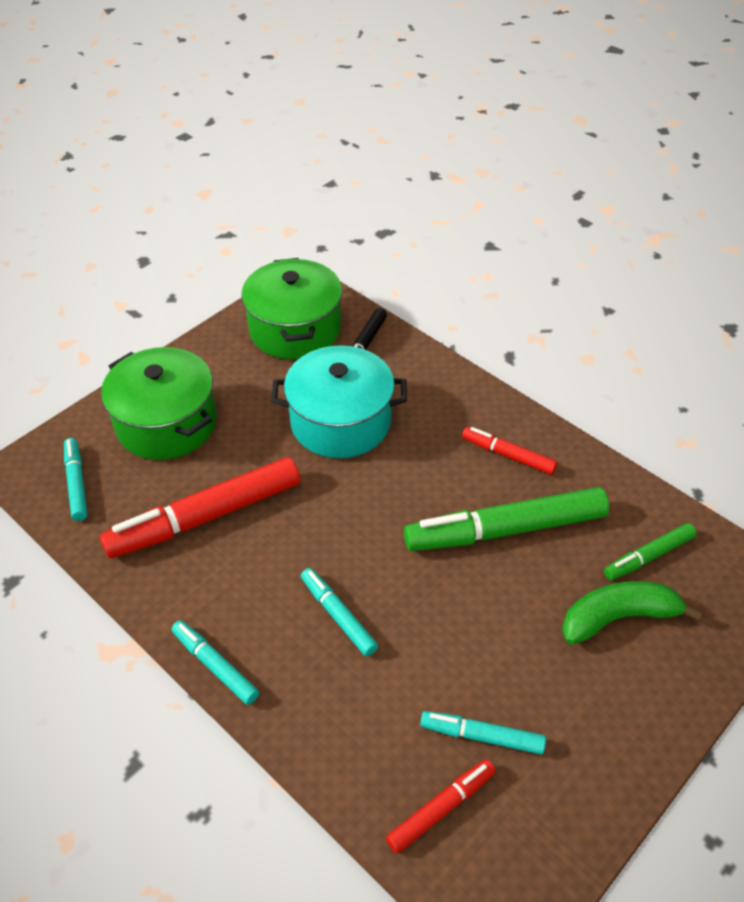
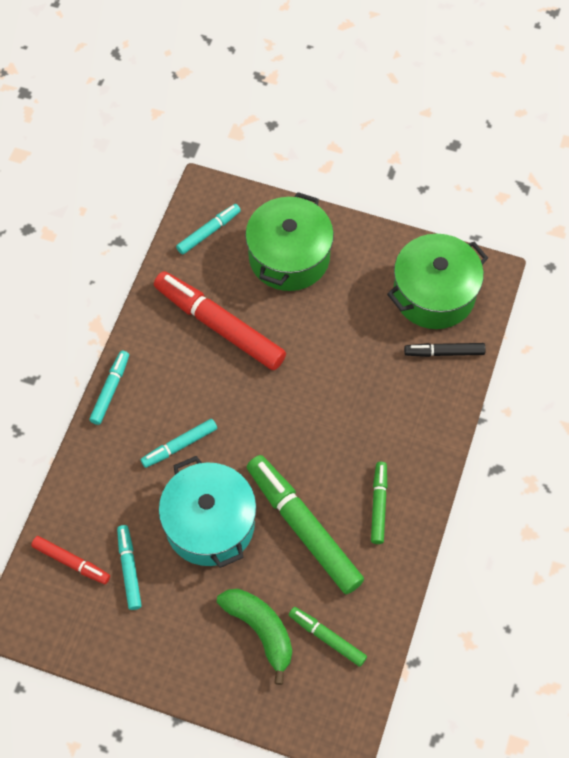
camera: 65 degrees right, 15 degrees up
(338, 615) = (179, 445): turquoise marker -> turquoise marker turned 150 degrees counterclockwise
(340, 422) = (351, 372): turquoise pot -> turquoise pot (210, 524)
(508, 455) = (379, 505): red marker -> green marker

